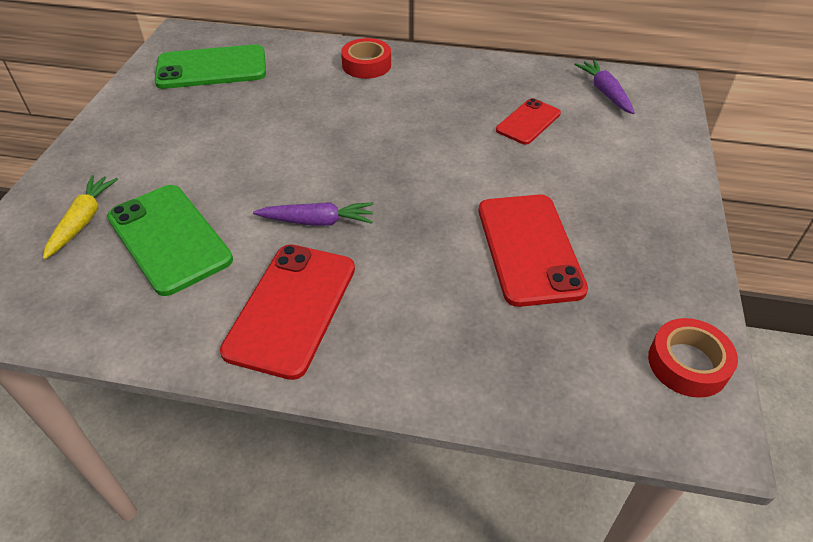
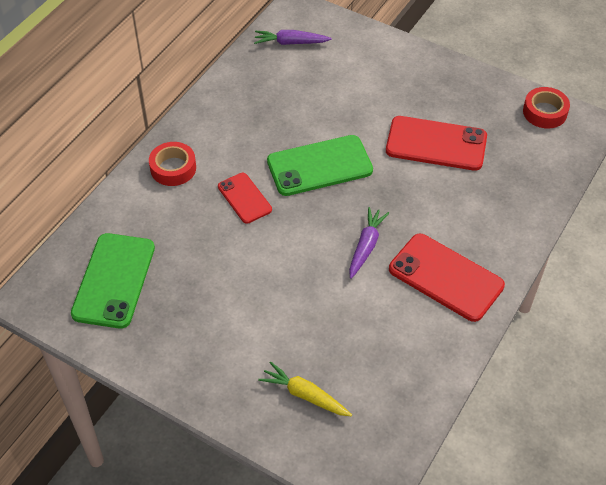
camera: 70 degrees left, 5 degrees up
(169, 238) = (349, 338): green phone -> green phone (319, 166)
(528, 122) = (305, 97): red phone -> red phone (244, 198)

